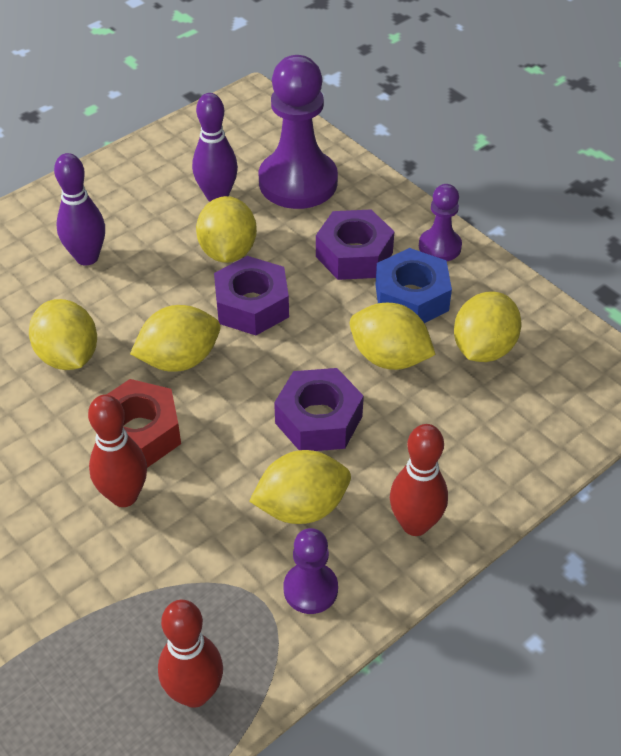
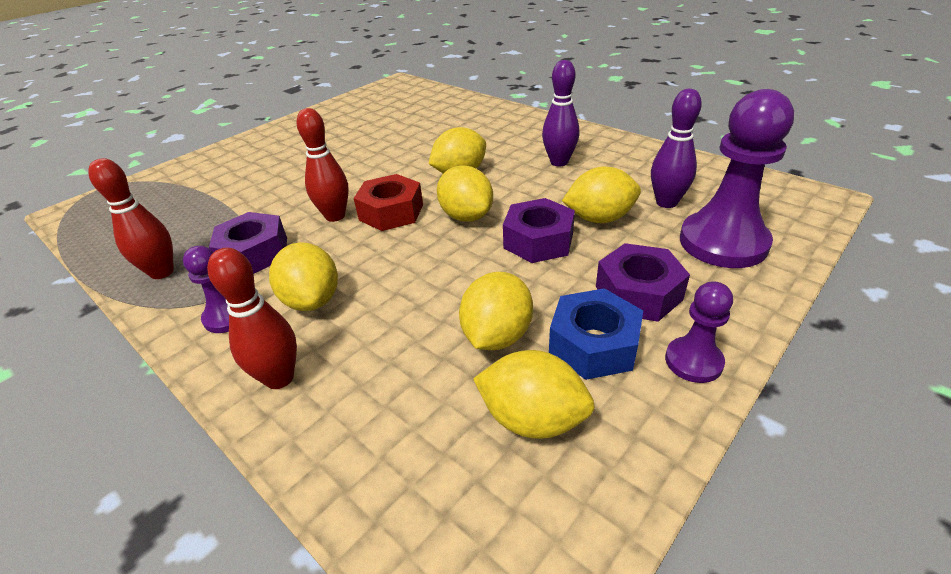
camera: 85 degrees right, 10 degrees down
(319, 420) = (409, 297): purple nut -> purple nut (254, 253)

